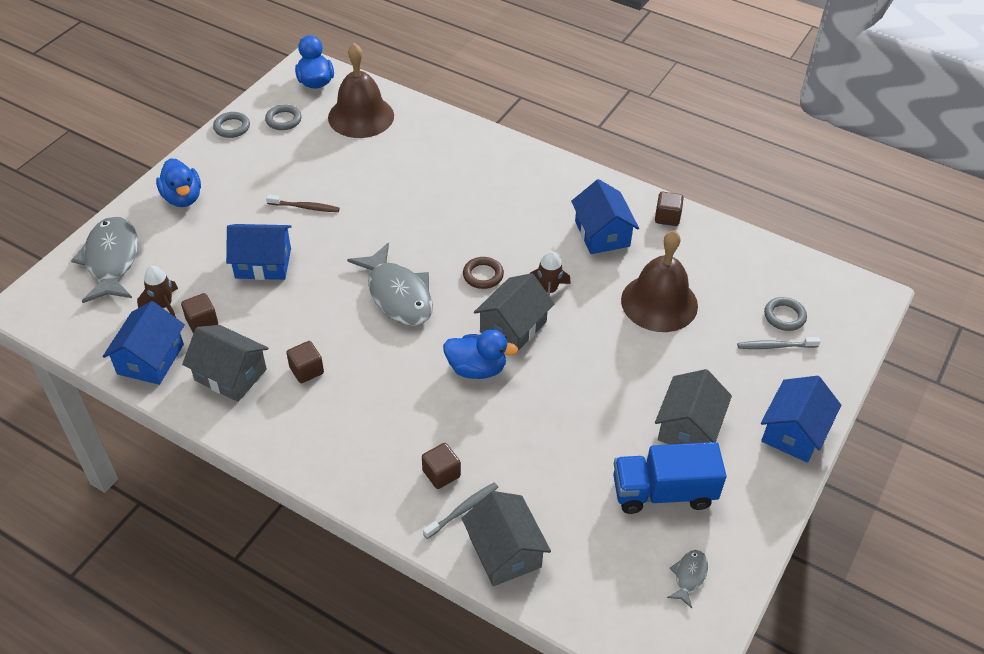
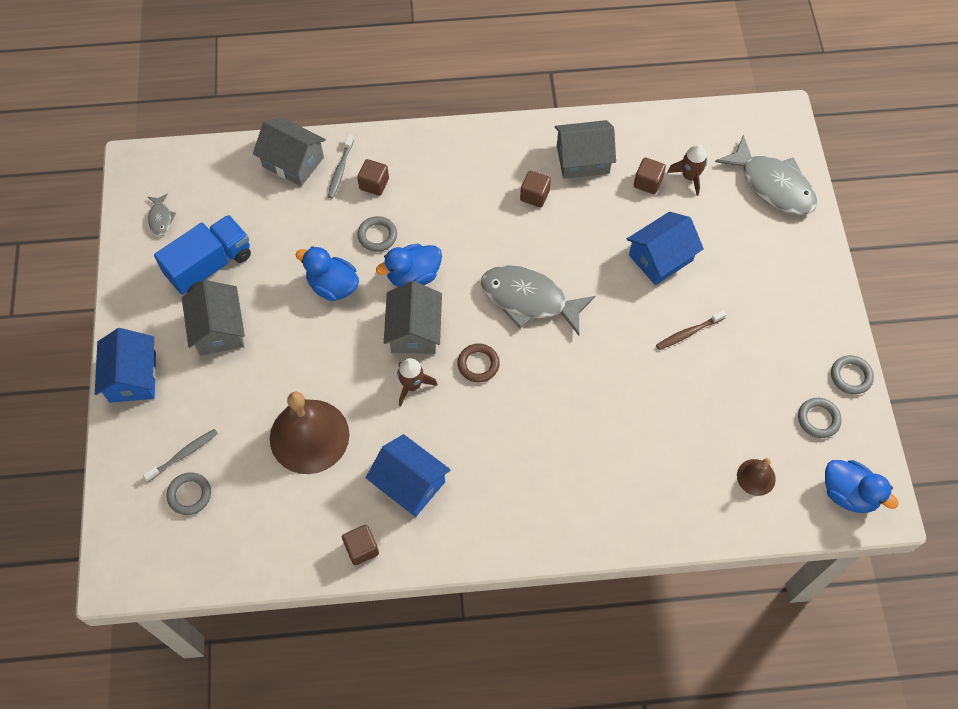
camera: 145 degrees right, 15 degrees up
(151, 359) = (648, 135): blue house -> none
(183, 198) = (794, 273): blue duck -> blue duck (333, 286)
(361, 116) = (756, 477): brown bell -> brown bell, size x0.48
(479, 422) = (377, 236): none -> grey ring

